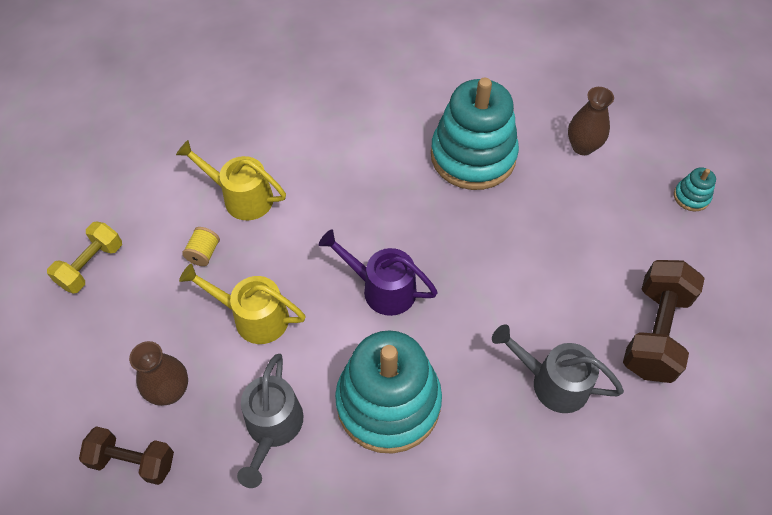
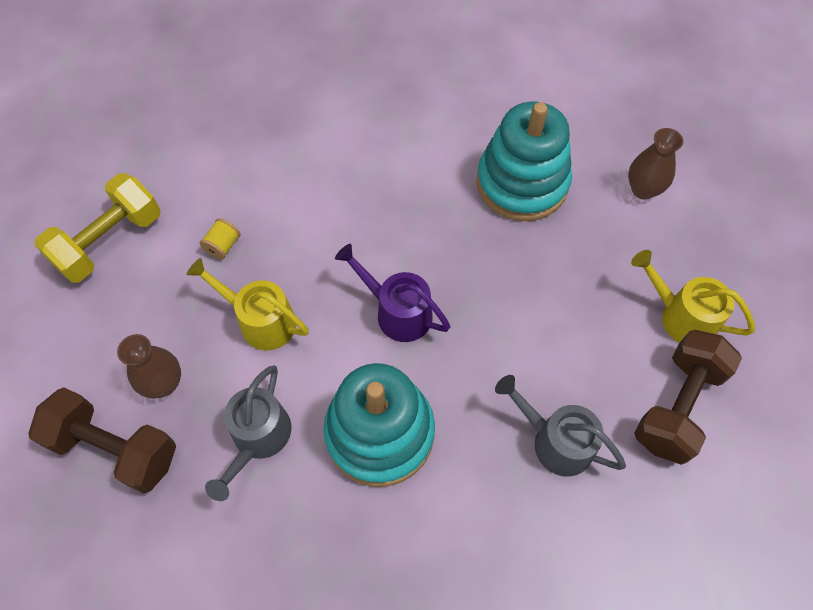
camera: 10 degrees right, 5 degrees up
(91, 266) = (110, 241): yellow dumbbell -> yellow dumbbell, size x1.53
(133, 461) = (115, 448): brown dumbbell -> brown dumbbell, size x1.53
(241, 197) = (271, 192): yellow watering can -> yellow watering can (680, 316)
(691, 197) = (751, 263): turquoise stacking toy -> none

